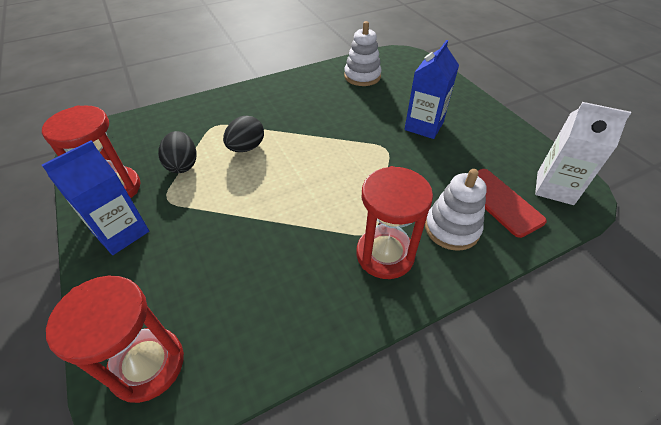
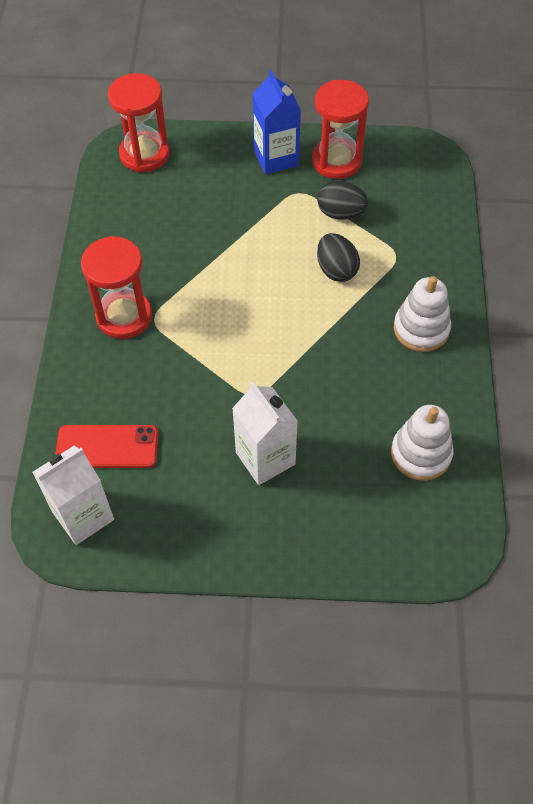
camera: 120 degrees right, 10 degrees up
(424, 126) = (265, 458): blue carton -> white carton
(452, 228) = (110, 382): white stacking toy -> white stacking toy (421, 329)

